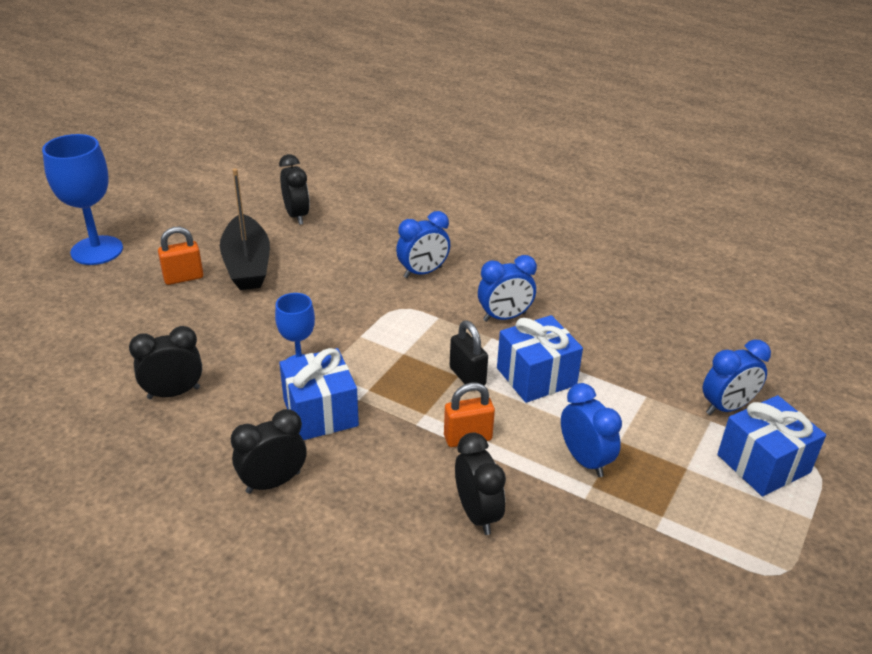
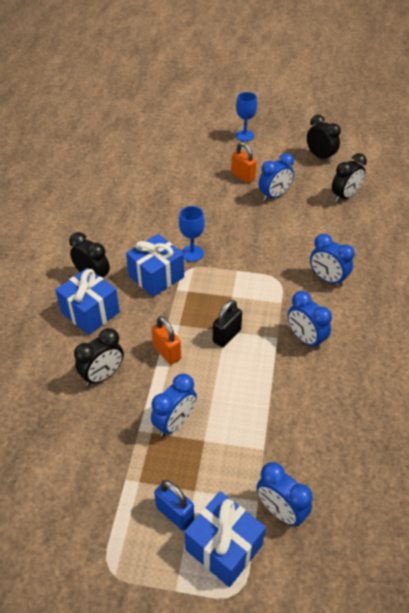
camera: 70 degrees right, 10 degrees up
(97, 250) = (244, 135): blue goblet -> blue goblet, size x0.59
(174, 393) = (143, 213): black clock -> black clock (320, 157)
(247, 265) = (274, 196): black boat -> blue clock
(536, 376) = (248, 374): blue gift -> blue gift (90, 312)
(714, 493) = (175, 513): none -> blue padlock

